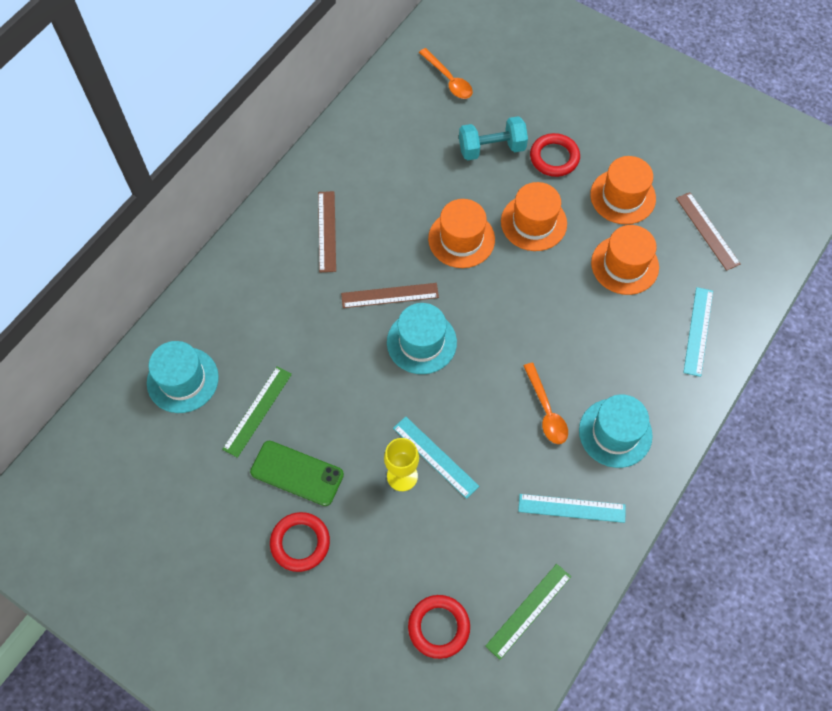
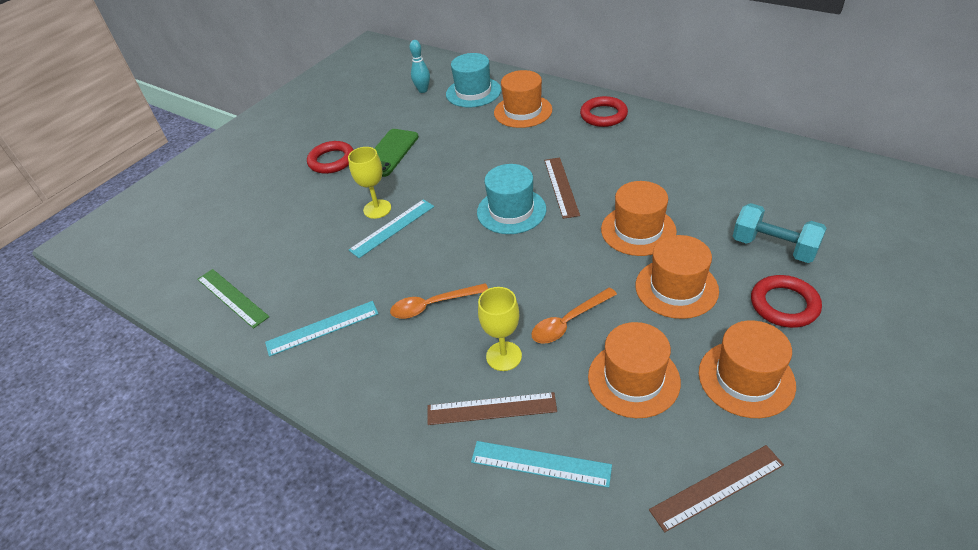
camera: 95 degrees right, 20 degrees down
(159, 443) = (423, 90): none -> turquoise bowling pin
(241, 325) = (523, 111): none -> orange hat
(257, 411) = (445, 128): green ruler -> none
(327, 231) = (626, 143): brown ruler -> brown ruler (491, 409)
(439, 627) = (239, 240): red ring -> red ring (603, 115)
(448, 80) = (862, 207): orange spoon -> orange spoon (568, 322)
(491, 148) = (773, 247): turquoise dumbbell -> turquoise dumbbell turned 45 degrees counterclockwise
(571, 508) = (322, 328): turquoise ruler -> turquoise ruler turned 60 degrees clockwise
(604, 353) = (504, 356): none -> yellow goblet
(615, 433) = (401, 366): turquoise hat -> none

